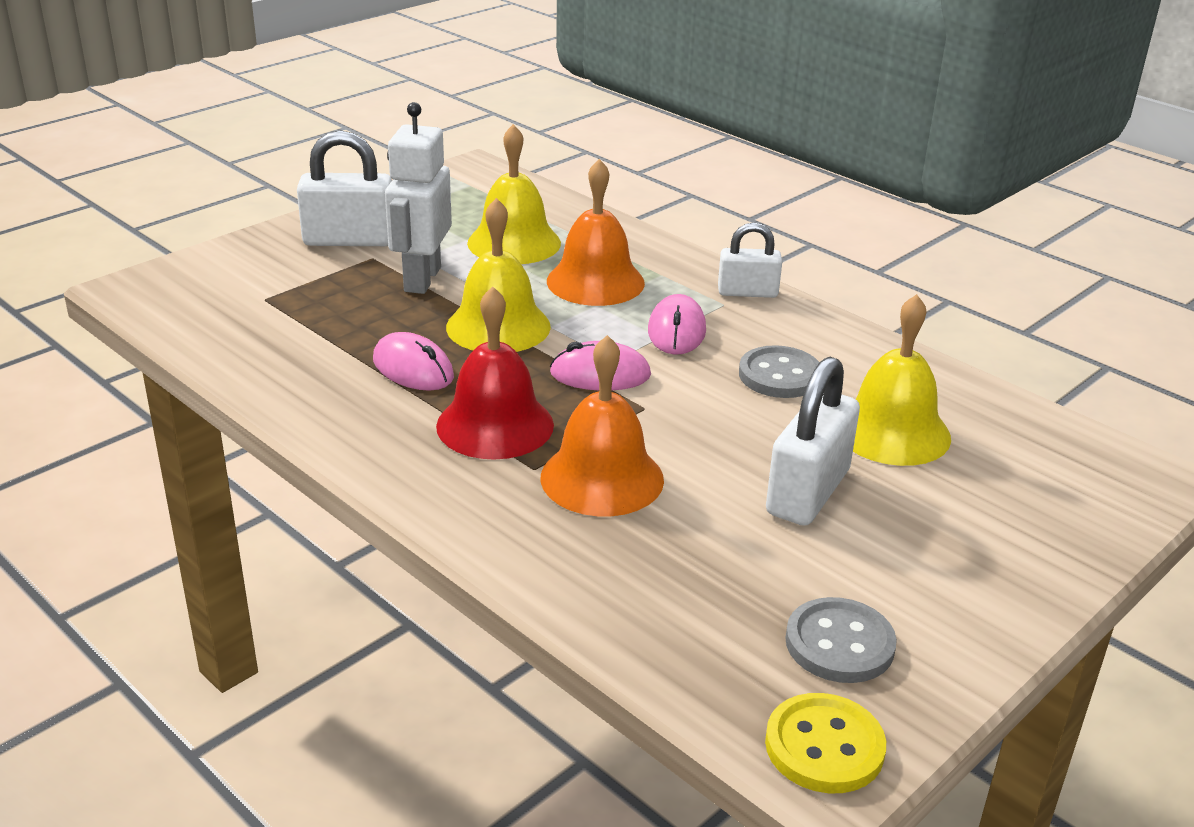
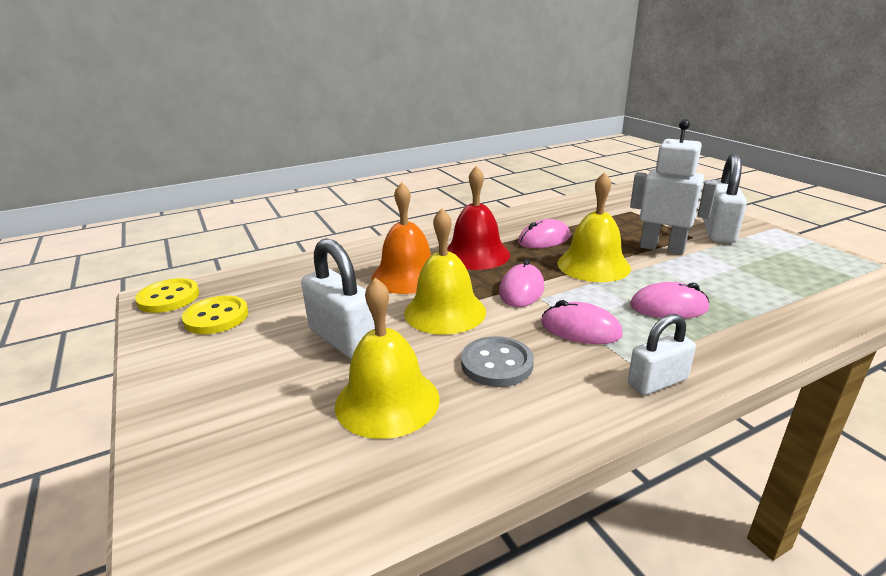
camera: 110 degrees right, 5 degrees down
(514, 243) = (735, 283): yellow bell -> yellow bell (445, 311)
(595, 282) = (668, 307): orange bell -> pink mouse
(747, 292) = (657, 382): white padlock -> white padlock turned 45 degrees clockwise
(839, 644) = (216, 317): grey button -> yellow button

